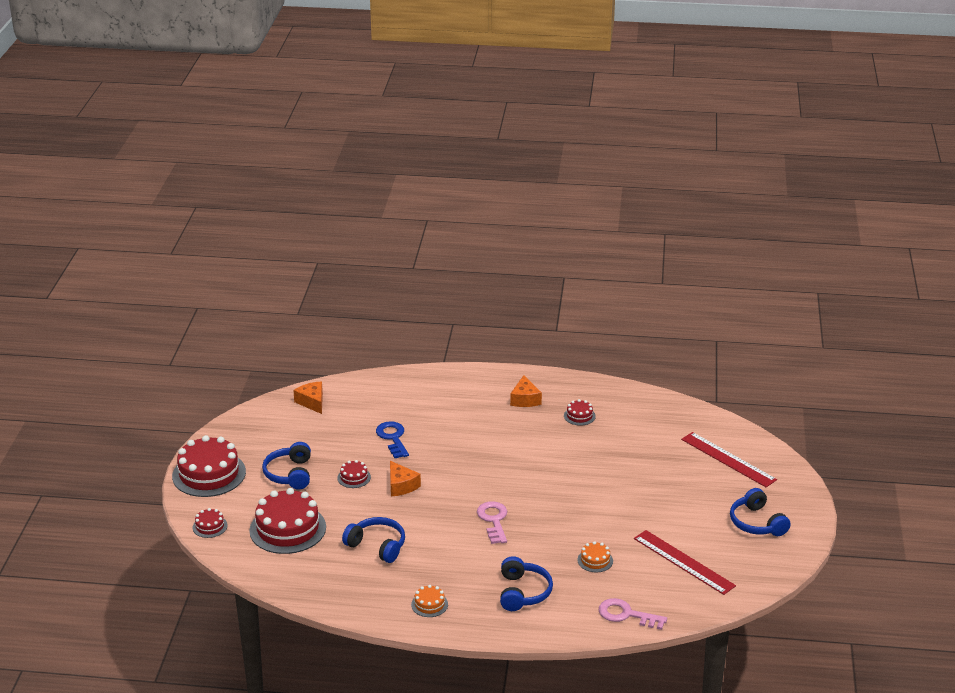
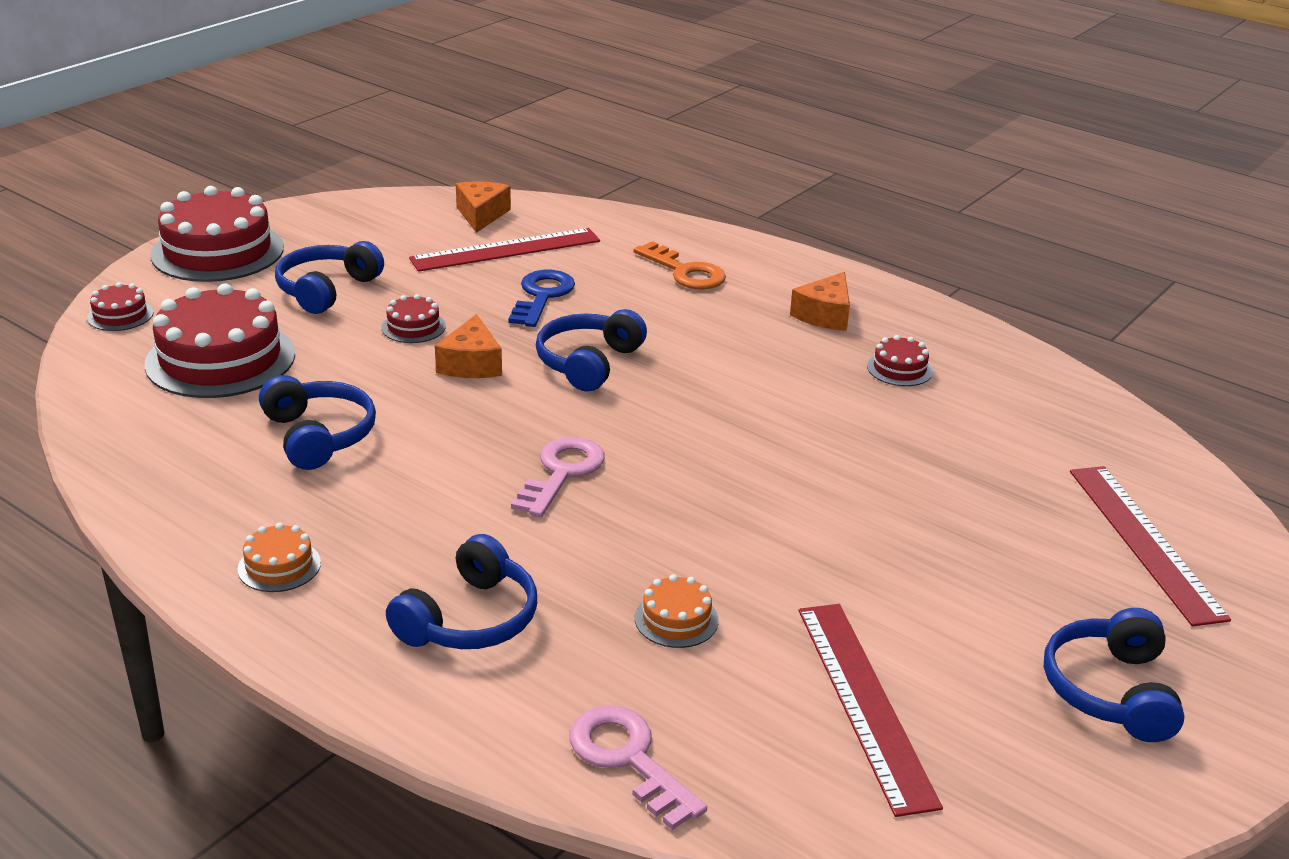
camera: 30 degrees right, 0 degrees up
(347, 418) = (506, 250): none -> red ruler
(442, 399) = (685, 272): none -> orange key
(450, 465) = (589, 363): none -> blue headphones

